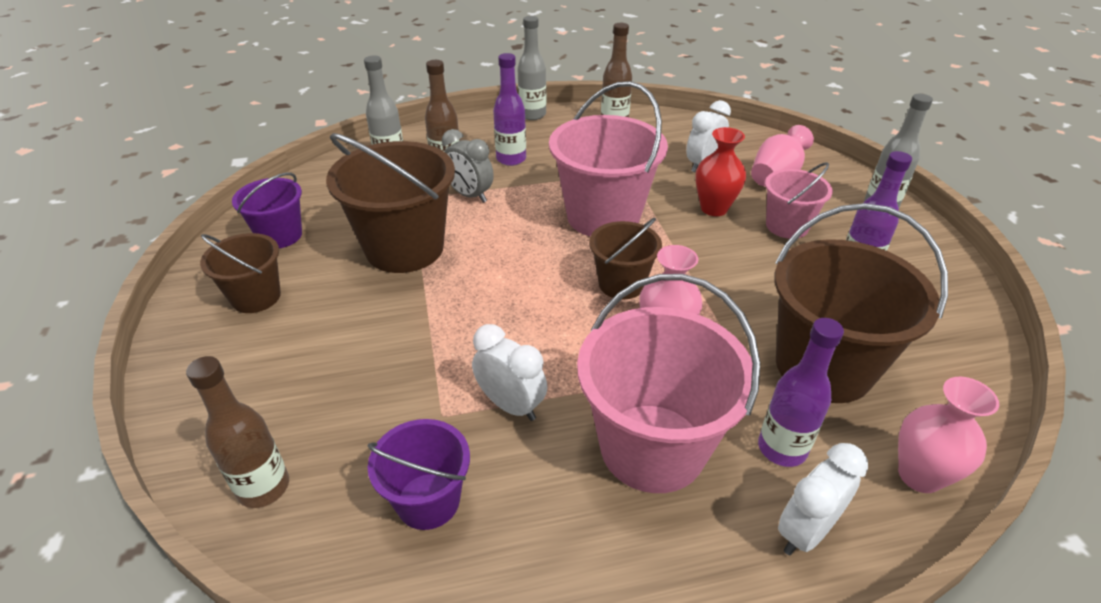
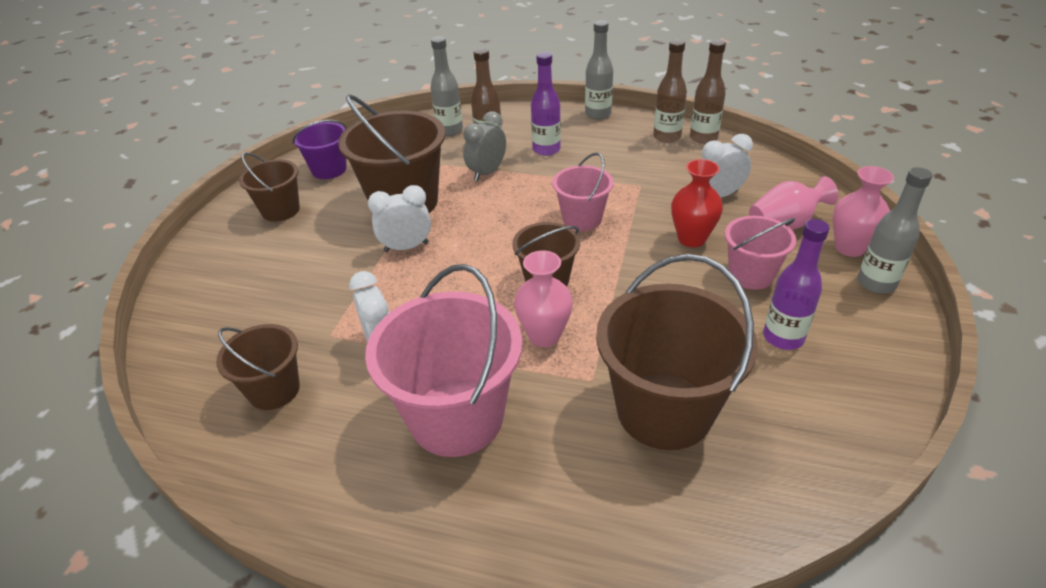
camera: 30 degrees right, 0 degrees up
(263, 487) = (189, 341): brown bottle -> brown bottle (703, 138)
(428, 501) = (274, 390): purple bucket -> brown bucket
(469, 195) = (487, 173): grey clock -> grey clock turned 60 degrees clockwise
(603, 216) = (582, 219): pink bucket -> pink bucket, size x0.56
(782, 448) = (560, 461): purple bottle -> none
(805, 531) = (519, 532): white clock -> white clock (406, 247)
(919, 475) = (665, 536): pink vase -> pink vase (849, 248)

